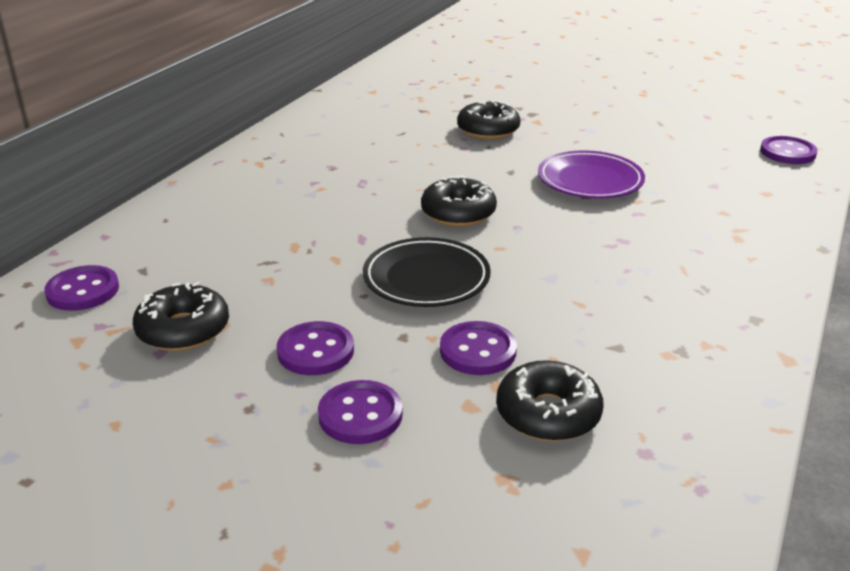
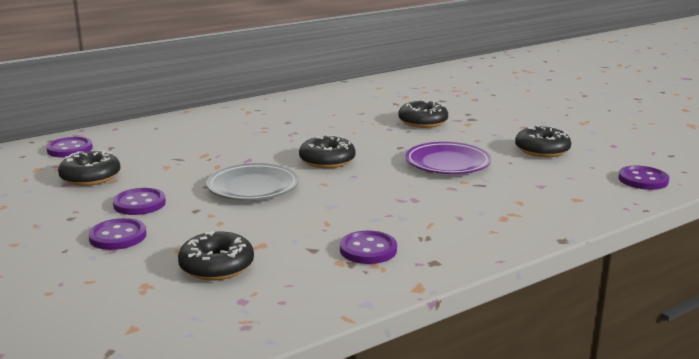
camera: 30 degrees right, 10 degrees down
(426, 279) = (253, 187): black plate -> grey plate
(478, 351) = (226, 228): purple button -> purple button (368, 250)
(654, 139) = (542, 150): none -> black donut

